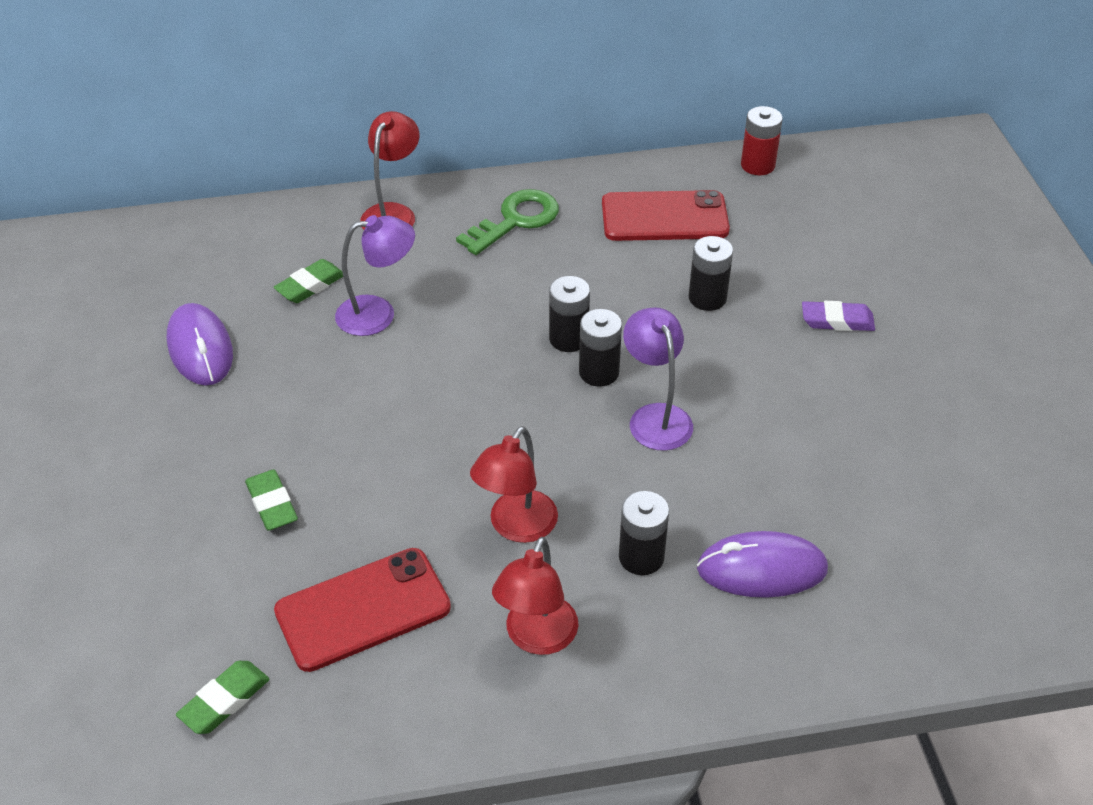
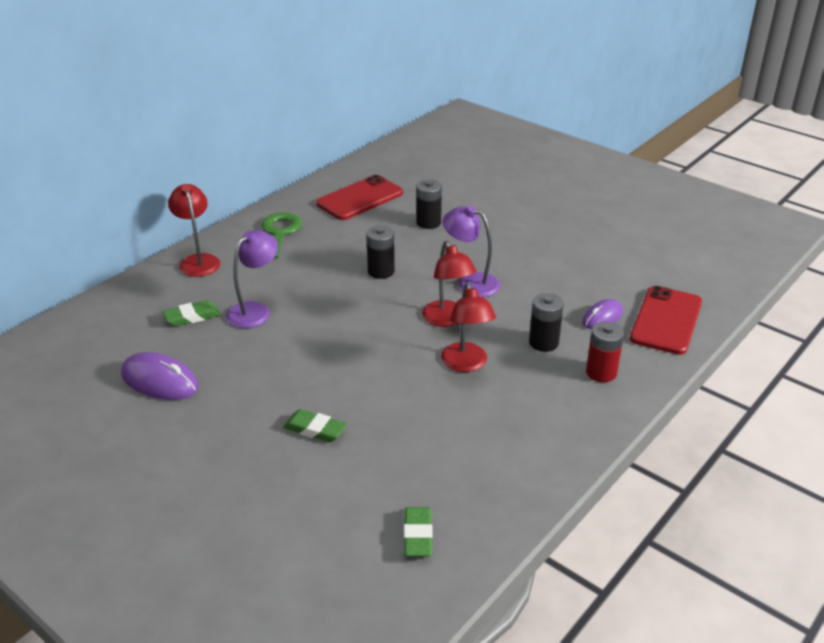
camera: 40 degrees left, 10 degrees down
(310, 285) = (192, 317): green eraser -> green eraser turned 60 degrees clockwise
(363, 609) = (436, 446): red phone -> red phone (666, 320)
(536, 638) = (541, 404): red lamp -> red lamp (447, 320)
(599, 372) = (417, 278): black battery -> none
(757, 165) = (378, 158): red battery -> red battery (601, 372)
(761, 569) = (602, 317): purple mouse -> purple mouse, size x0.64
(837, 321) = (502, 204): purple eraser -> none

